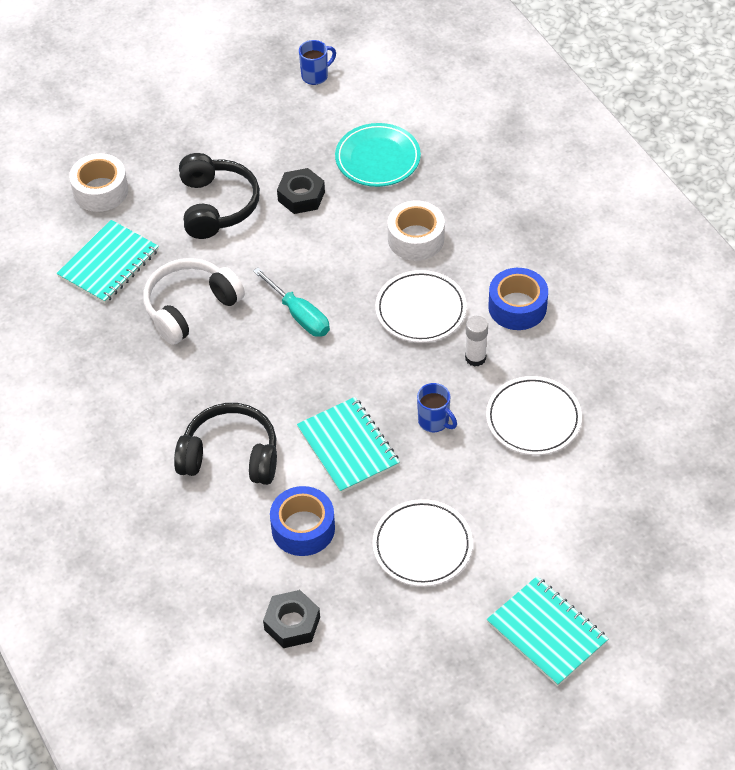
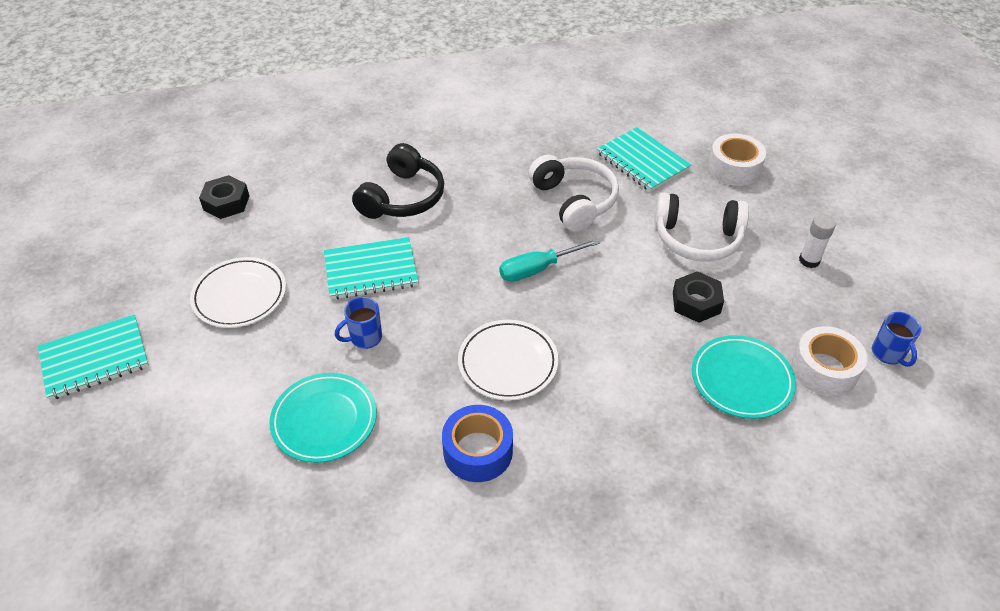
camera: 105 degrees right, 5 degrees down
(216, 205) = (697, 238): black headphones -> white headphones
(303, 528) = (306, 225): blue tape -> none
(416, 239) = (609, 384): white tape -> white tape (824, 369)
(475, 358) = (425, 392): white glue stick -> white glue stick (809, 260)
(533, 419) = (324, 420): white plate -> turquoise plate

